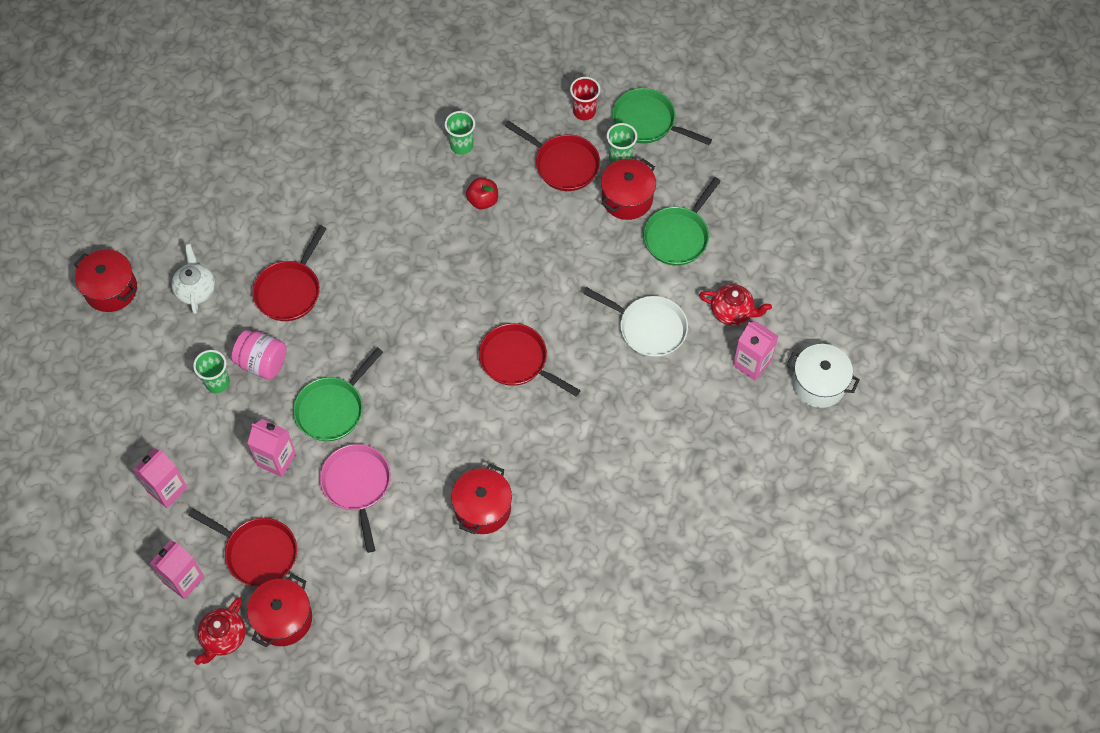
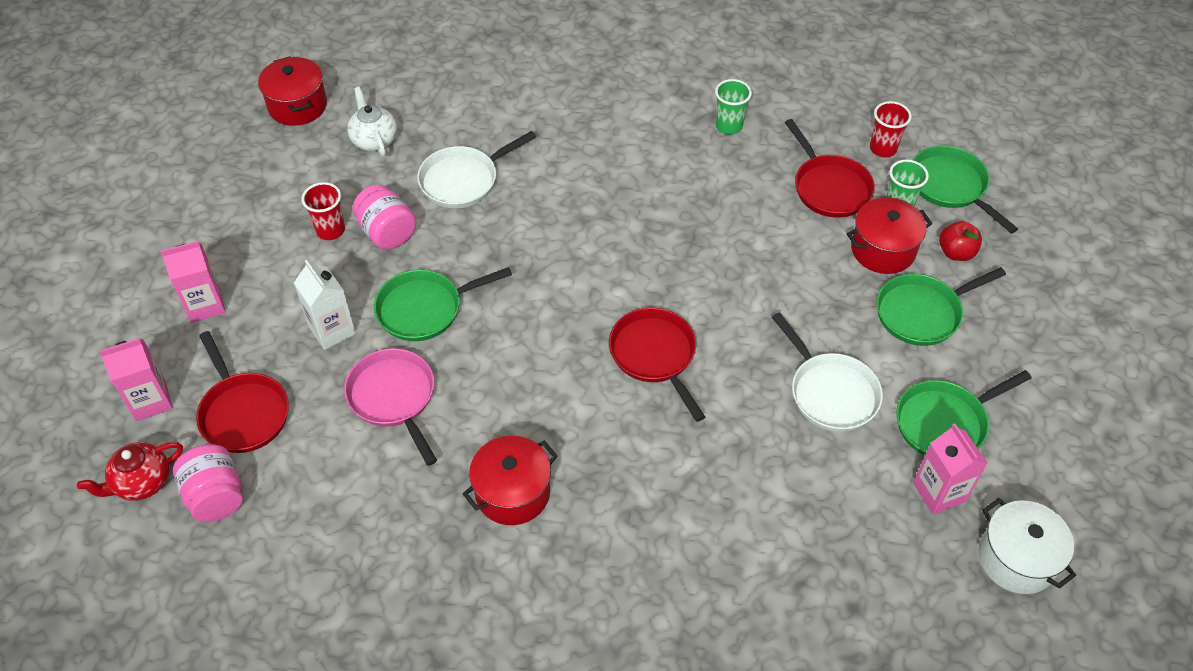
camera: 30 degrees right, 10 degrees down
(196, 290) = (374, 140): white teapot -> white teapot turned 45 degrees counterclockwise
(217, 382) = (330, 230): green cup -> red cup
(276, 459) = (332, 330): pink carton -> white carton
(283, 618) = (216, 496): red pot -> pink jar
(290, 290) = (463, 180): red pan -> white pan
(357, 486) = (394, 398): pink pan -> pink pan turned 45 degrees counterclockwise
(483, 201) = (718, 184): red apple -> red apple (956, 252)
(732, 312) = (945, 422): red teapot -> green pan

